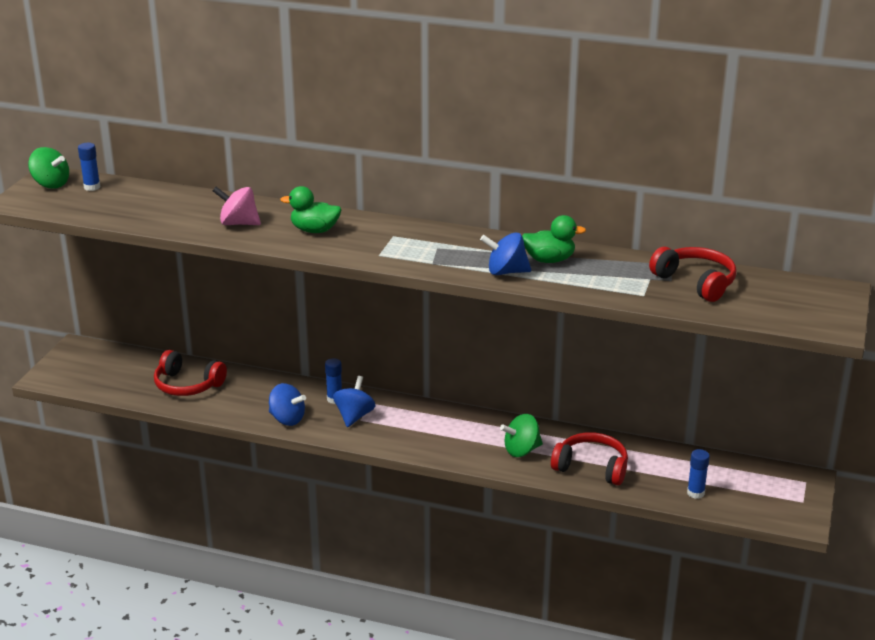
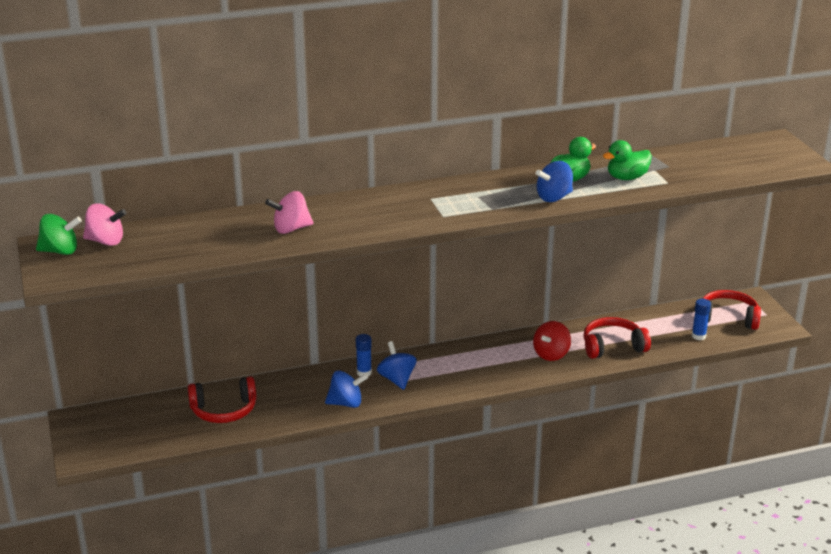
camera: 35 degrees left, 0 degrees up
(92, 187) = (106, 241): blue glue stick -> pink spinning top
(314, 230) = (363, 214): green duck -> green duck (627, 177)
(521, 450) = (551, 354): green spinning top -> red spinning top
(696, 282) = (686, 162): red headphones -> red headphones (728, 318)

